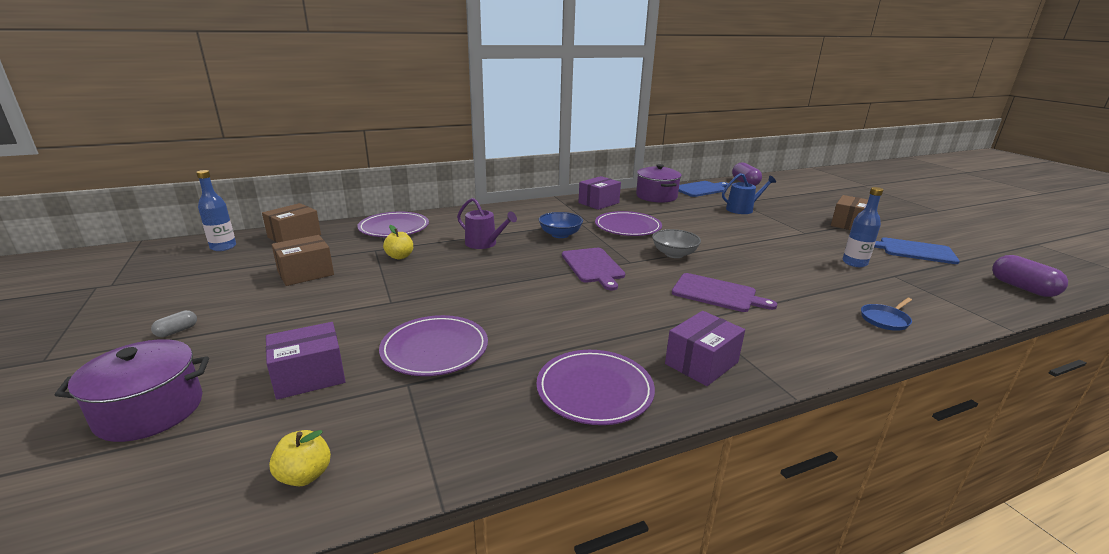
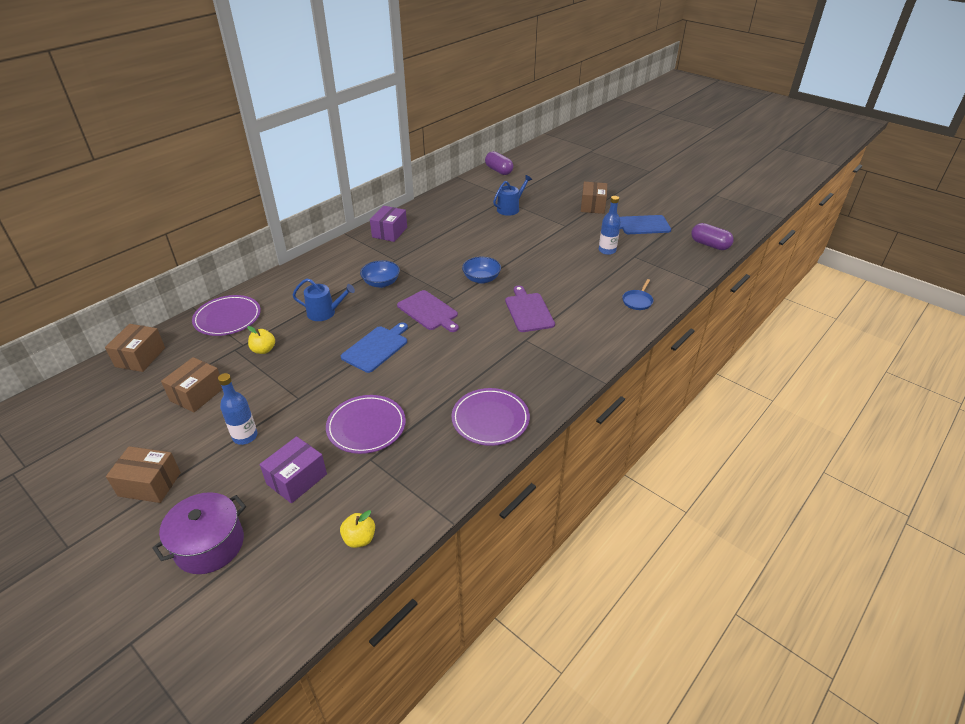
camera: 25 degrees left, 15 degrees up
(177, 331) = (149, 484): grey capsule -> brown box
(223, 247) = (83, 391): blue bottle -> blue bottle (245, 436)
(484, 243) = (325, 313): purple watering can -> blue watering can
(627, 227) = (430, 257): purple plate -> none
(656, 196) = (434, 210): purple pot -> none
(674, 254) = (481, 279): grey bowl -> blue bowl
(701, 189) = (466, 189): blue cutting board -> blue cutting board (376, 348)
(701, 363) = (543, 375): purple box -> none
(717, 293) = (528, 311): purple cutting board -> purple cutting board turned 105 degrees counterclockwise

